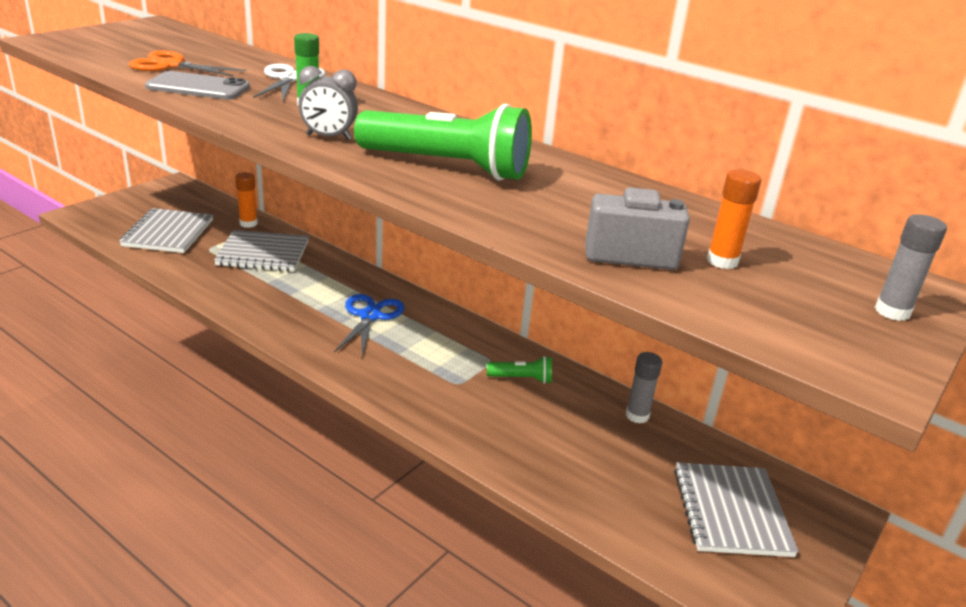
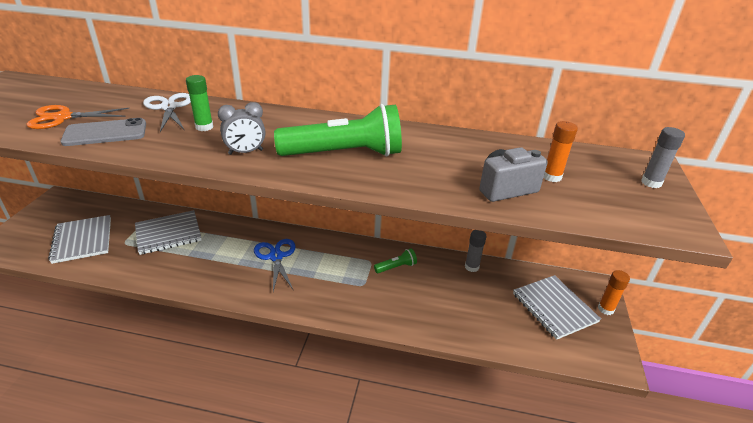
camera: 25 degrees left, 5 degrees up
(248, 223) = (140, 213): orange glue stick -> orange glue stick (605, 309)

